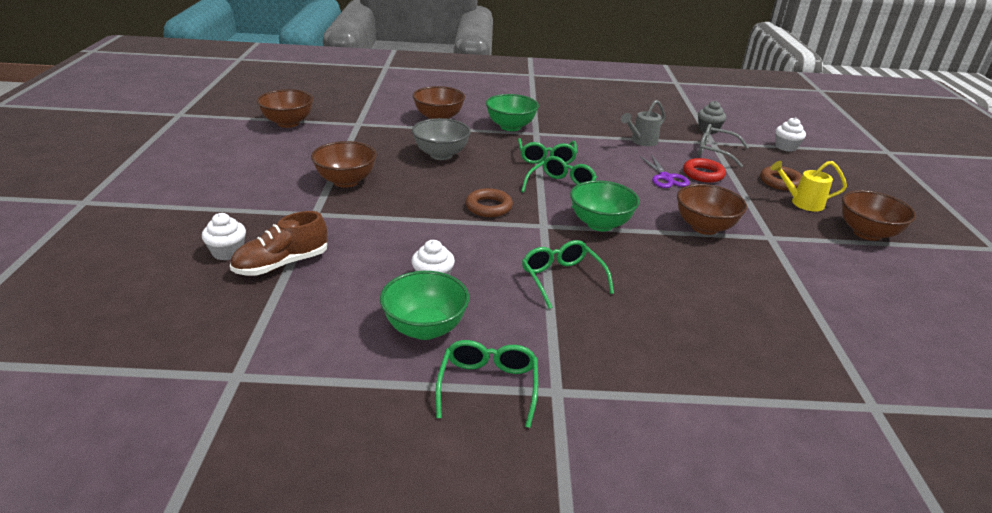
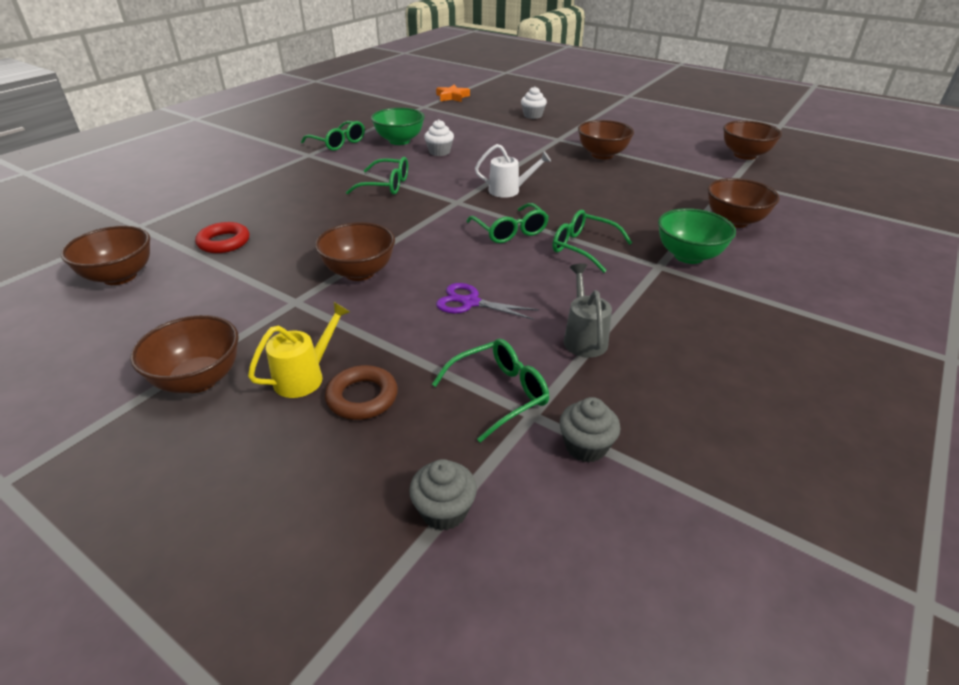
camera: 125 degrees right, 5 degrees up
(152, 364) = (452, 97): none -> orange star
(281, 264) = (504, 124): brown shoe -> none
(441, 155) = (629, 198): grey bowl -> none
(488, 207) = (509, 191): brown ring -> white watering can
(600, 224) = (430, 224): green bowl -> none
(703, 174) = (450, 337): red ring -> red ring (224, 242)
(715, 152) = (499, 393): grey glasses -> green glasses
(786, 147) = (444, 511): white cupcake -> grey cupcake
(908, 343) = (120, 276): none -> brown bowl

